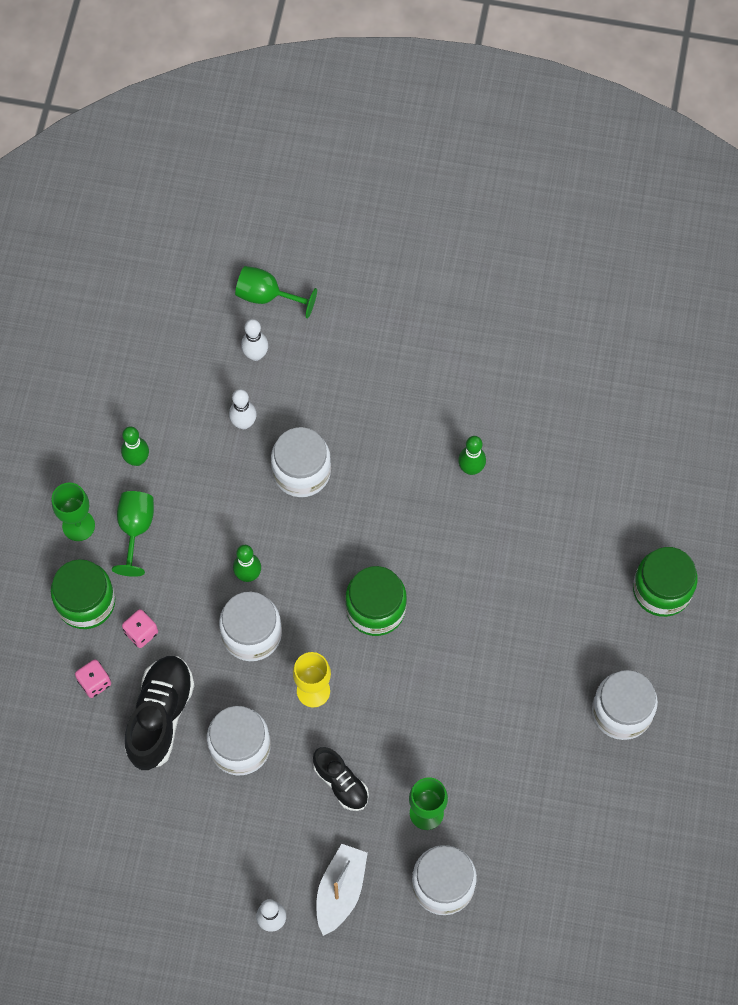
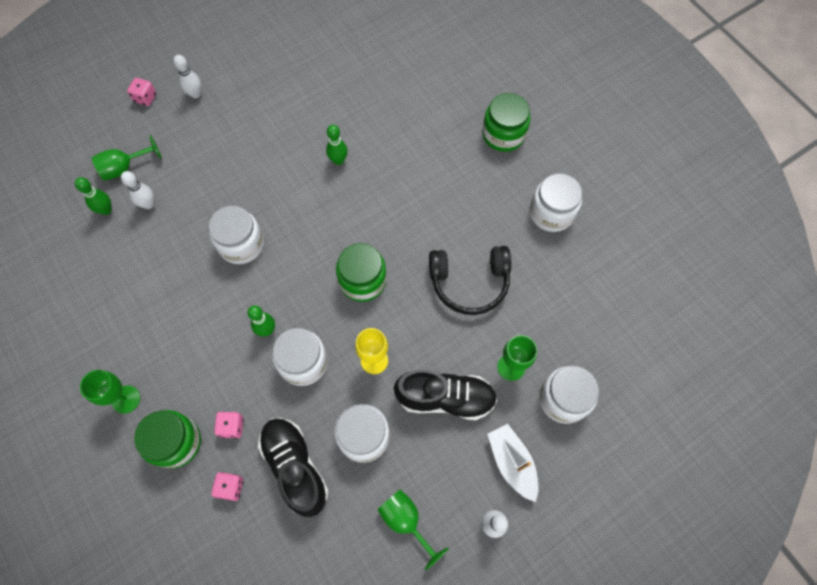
camera: 45 degrees left, 0 degrees up
(135, 529) = (167, 367): green goblet -> green goblet (406, 521)
(137, 459) = (128, 325): green bowling pin -> green bowling pin (106, 210)
(244, 423) = (178, 247): white bowling pin -> white bowling pin (195, 94)
(341, 783) = (445, 398): black shoe -> black shoe, size x1.67
(351, 235) = (145, 98): none -> pink dice
(471, 702) = (469, 282): none -> black headphones

